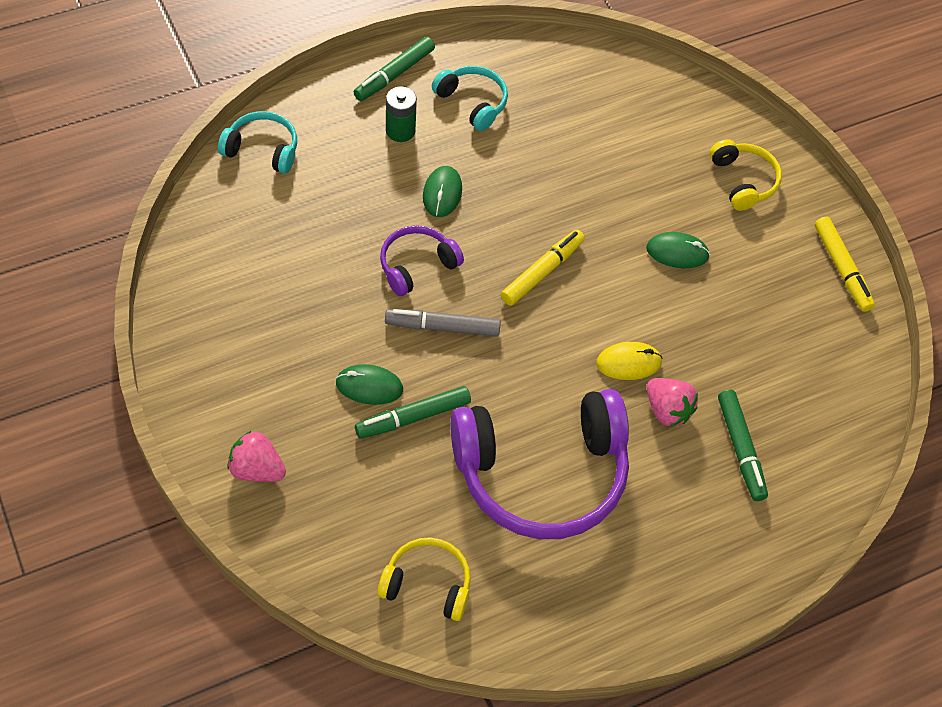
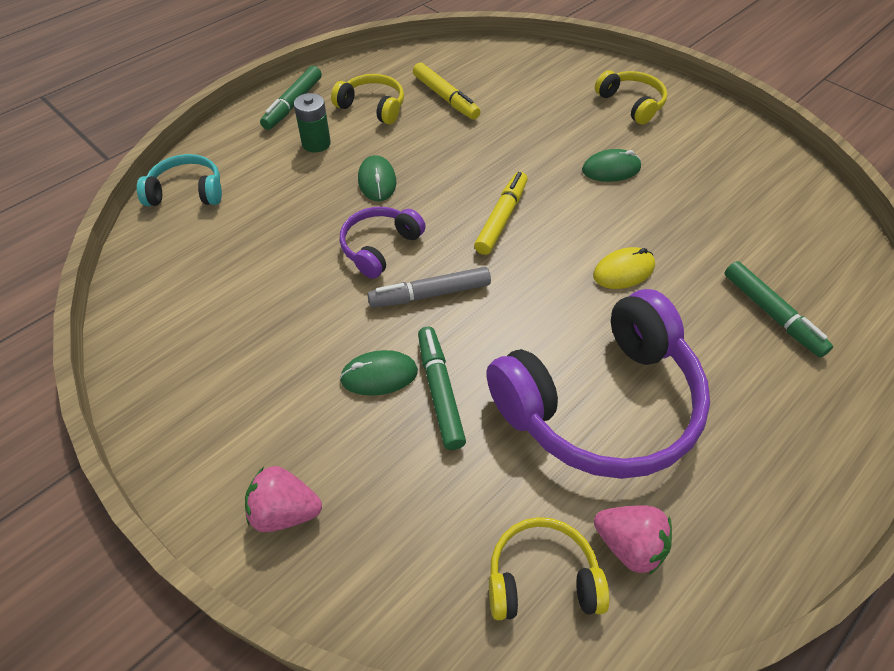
camera: 15 degrees left, 5 degrees down
(413, 417) = (439, 391): green marker -> green marker turned 120 degrees clockwise
(472, 102) = (372, 107): turquoise headphones -> yellow headphones
(667, 410) = (684, 301): pink strawberry -> pink strawberry (629, 545)
(841, 268) = (752, 143): yellow marker -> yellow marker (445, 97)

